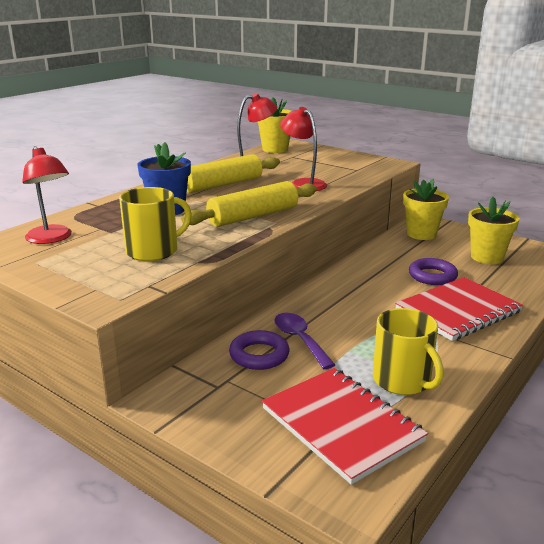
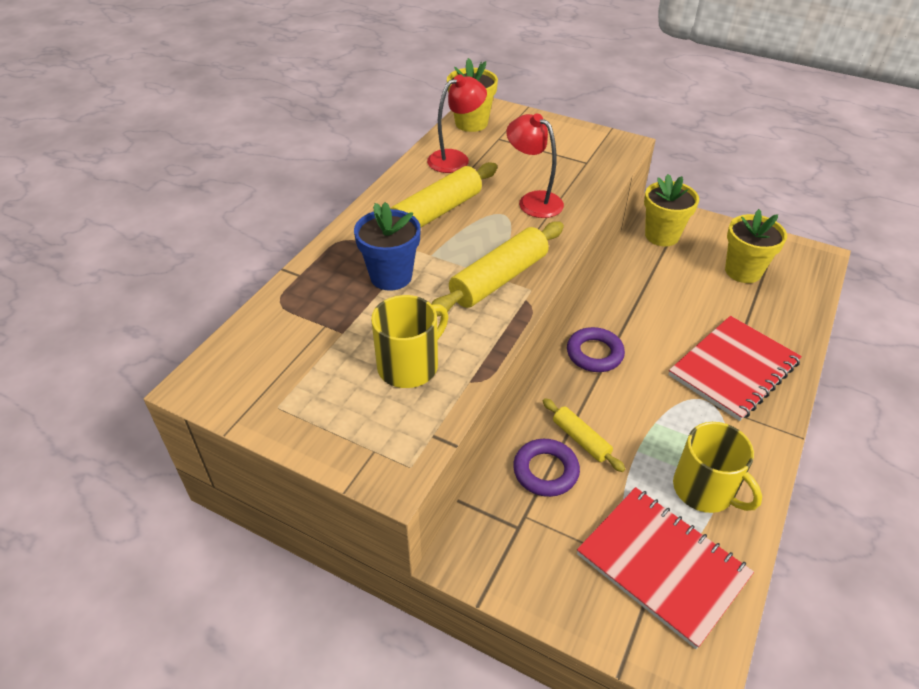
camera: 10 degrees left, 20 degrees up
(52, 239) = (275, 355): red lamp -> none
(300, 339) = (581, 439): purple spoon -> yellow rolling pin
(432, 276) = (692, 312): purple ring -> purple ring (594, 353)

